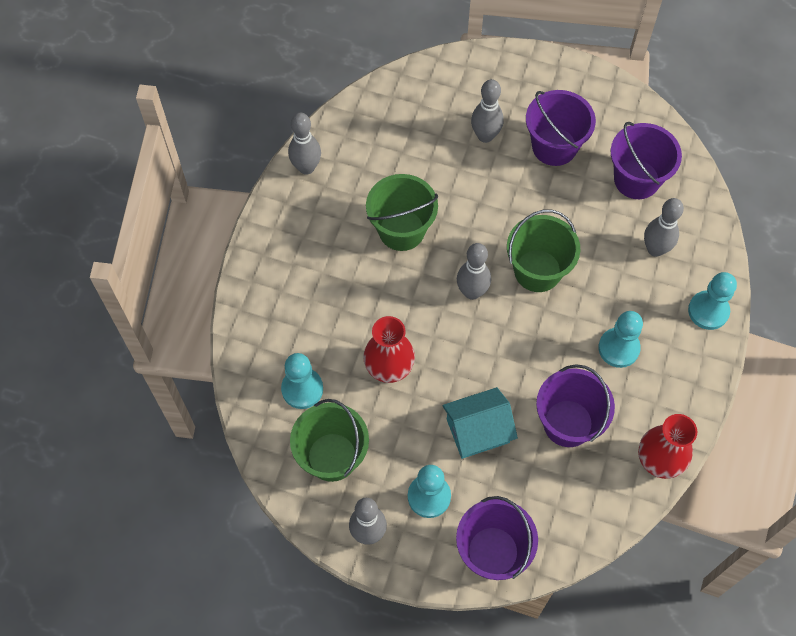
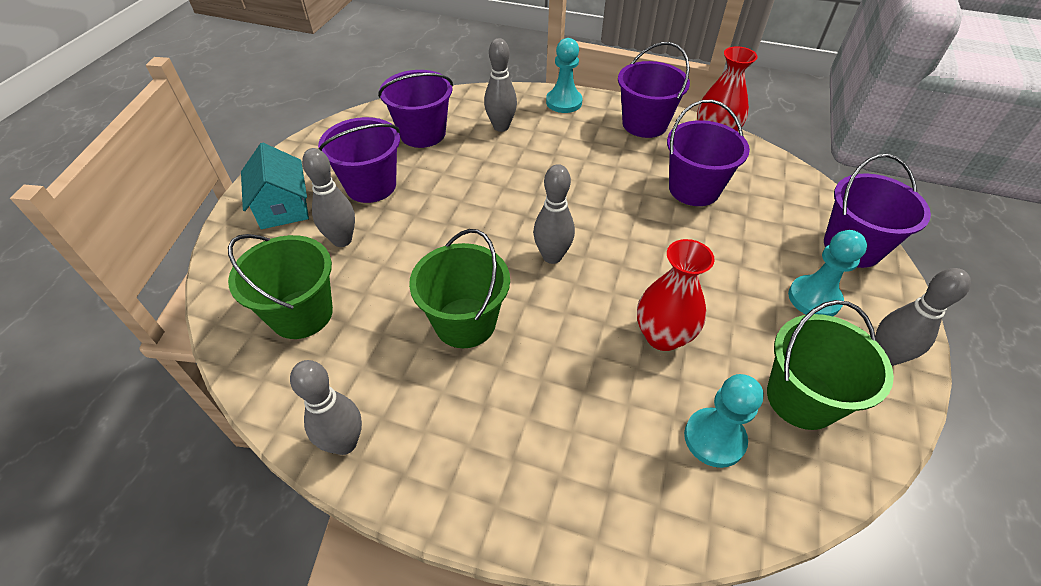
camera: 90 degrees left, 15 degrees down
(478, 431) = (721, 255): turquoise house -> turquoise house (283, 207)
(537, 271) = (524, 203): green bucket -> green bucket (301, 314)
(618, 348) = (607, 153): turquoise pawn -> none
(675, 391) = (644, 124): none -> purple bucket

